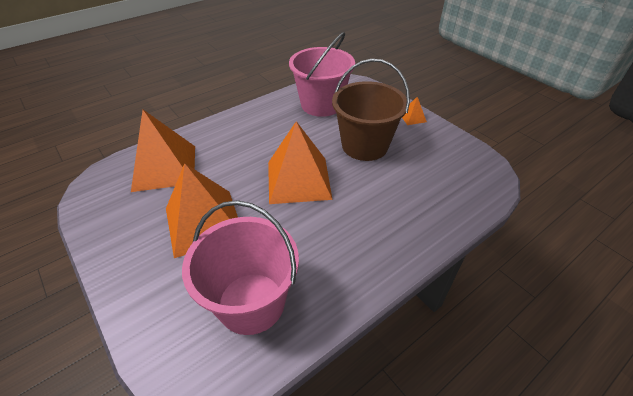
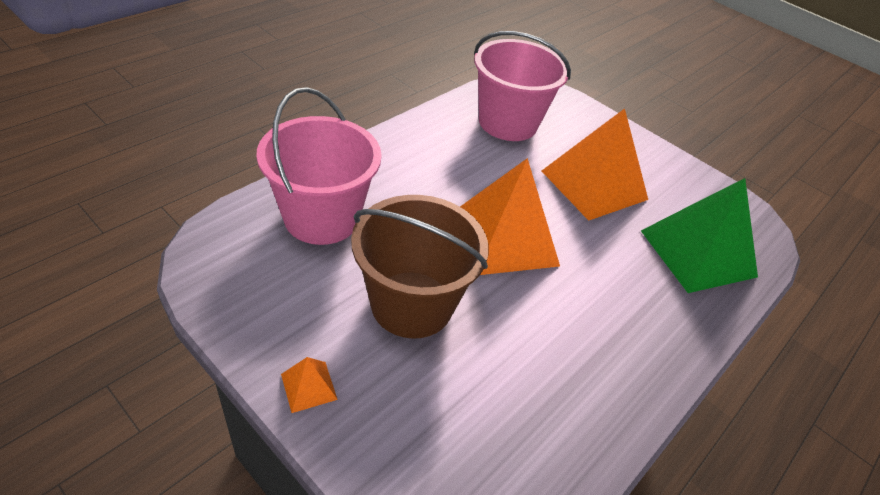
camera: 165 degrees right, 0 degrees up
(165, 167) = (698, 253): orange pyramid -> green pyramid
(321, 104) = (514, 419): pink bucket -> pink bucket (322, 217)

